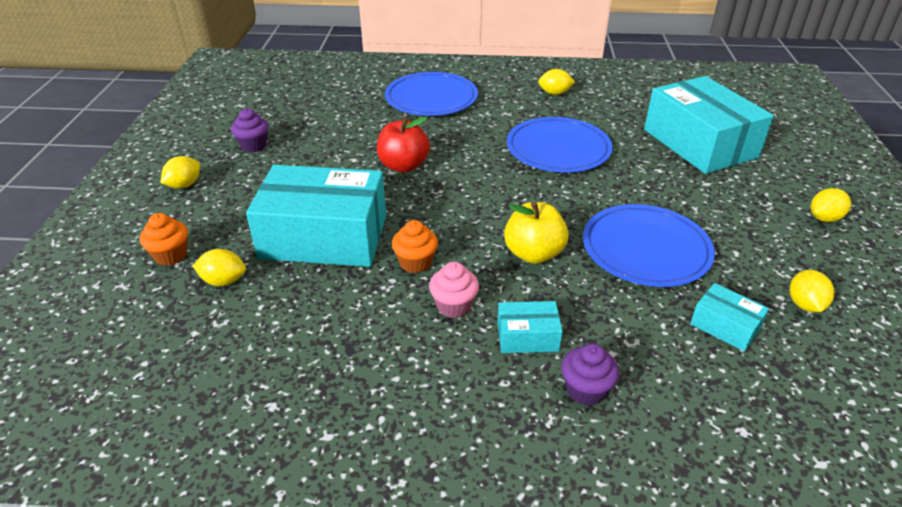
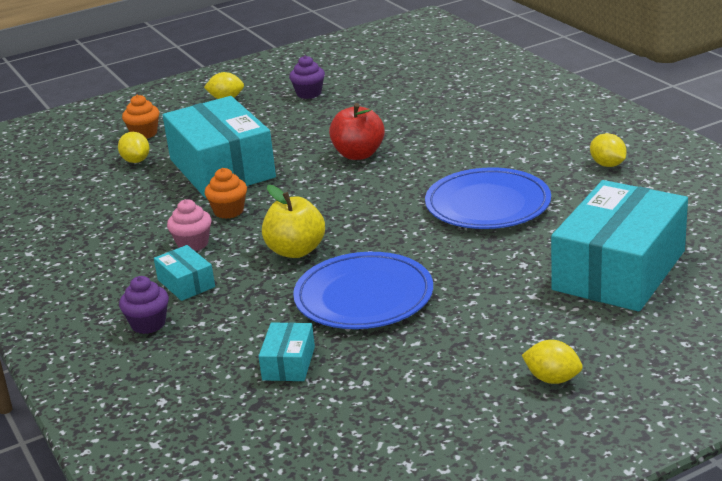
camera: 60 degrees right, 10 degrees down
(431, 98) = (495, 119): blue plate -> none
(804, 305) = (367, 397): yellow lemon -> none

